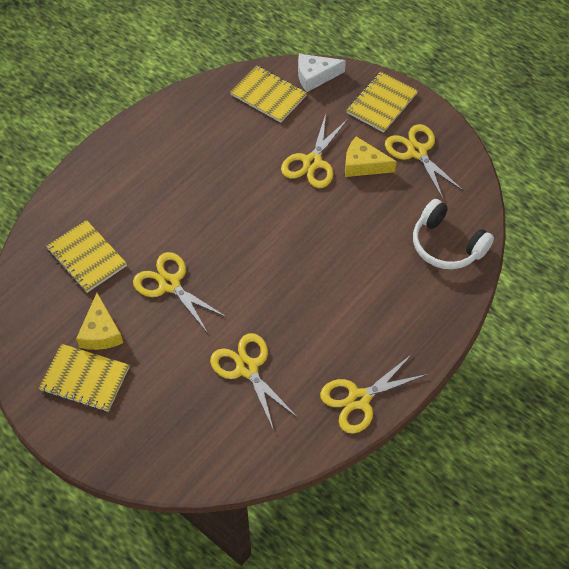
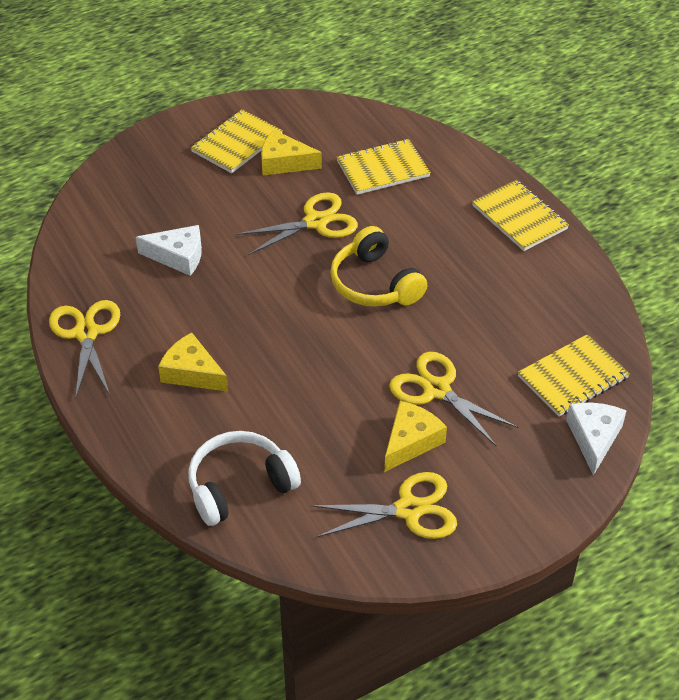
camera: 110 degrees right, 10 degrees down
(225, 225) = (374, 283): none -> yellow headphones
(247, 368) = (178, 256): yellow scissors -> white cheese
(364, 310) = (192, 372): none -> yellow cheese
(382, 103) = (515, 499): yellow notebook -> yellow notebook (519, 217)

